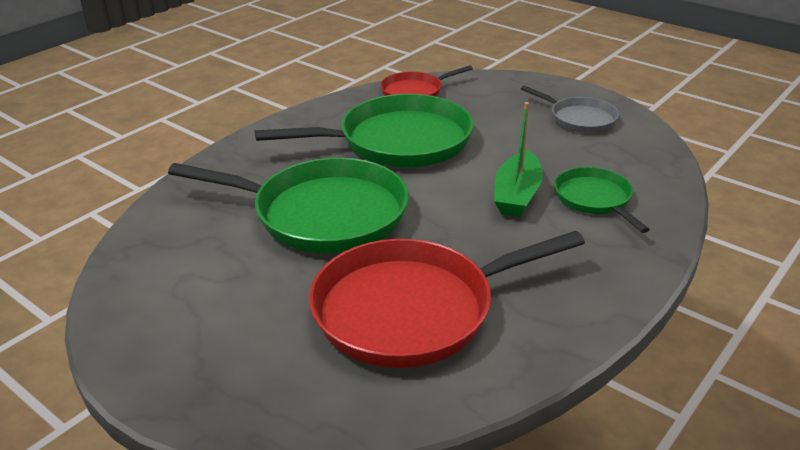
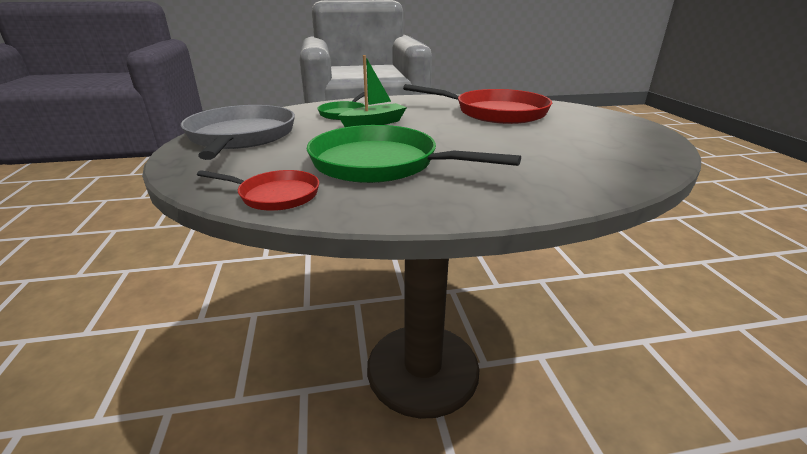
camera: 140 degrees left, 5 degrees down
(323, 214) = (498, 146): green pan -> none
(580, 119) = (241, 137): grey pan -> grey pan, size x1.92

